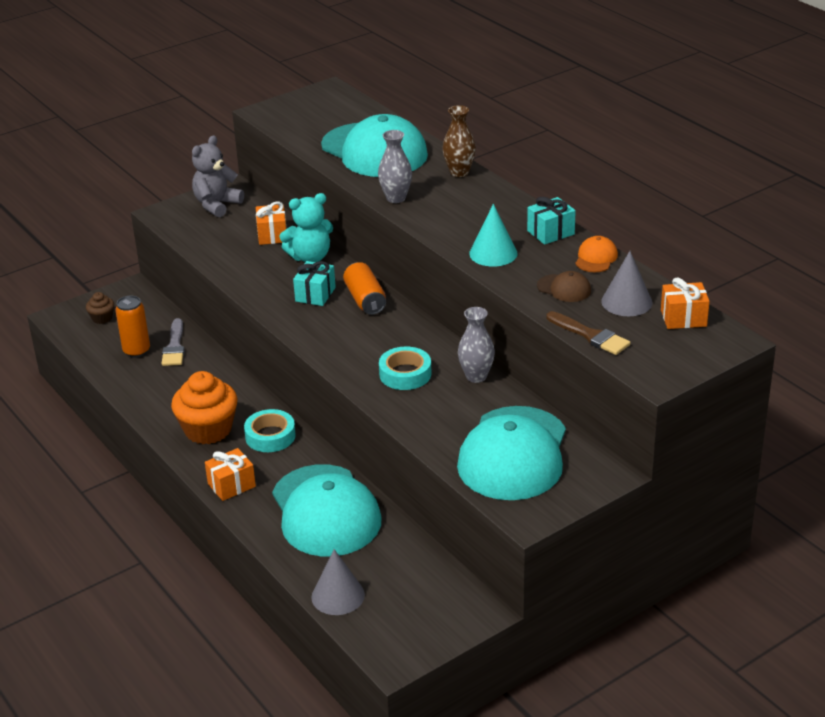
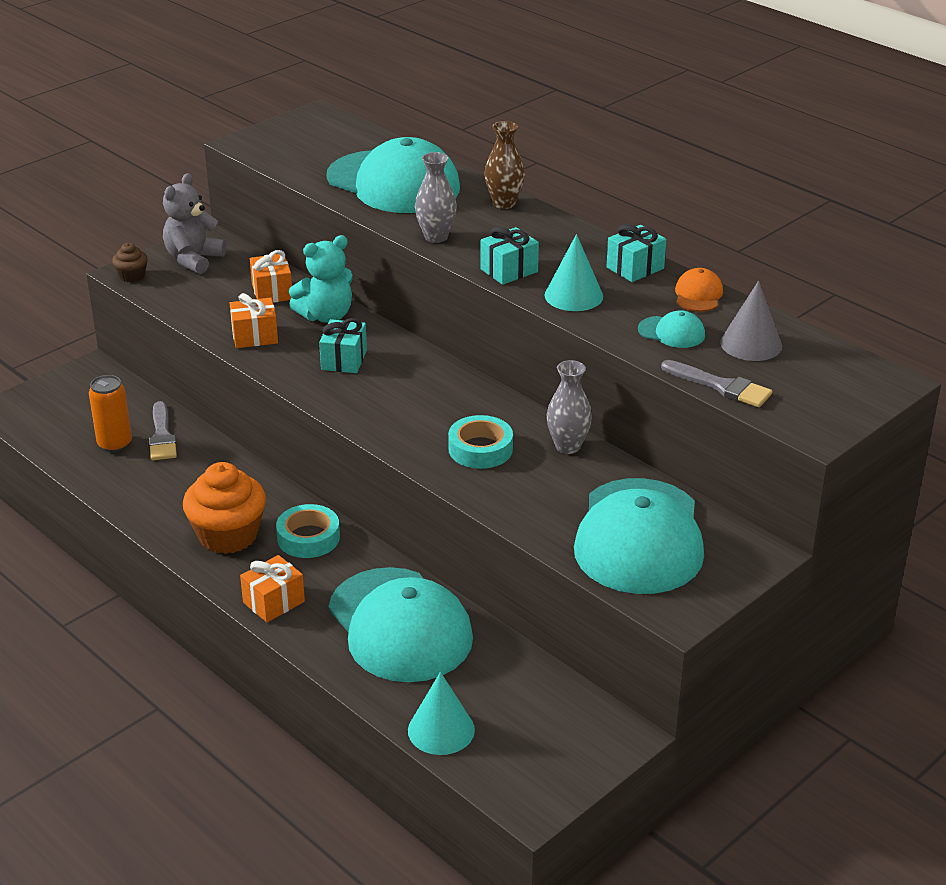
camera: 10 degrees left, 0 degrees up
(102, 318) = (61, 407): brown cupcake -> brown cupcake (132, 276)
(338, 595) = (441, 730): grey cone -> turquoise cone
(365, 299) = (407, 363): orange can -> none
(447, 229) = (509, 270): none -> turquoise gift
(564, 288) = (671, 332): brown cap -> turquoise cap
(591, 336) = (721, 386): brown brush -> grey brush
(683, 318) = (824, 359): orange gift -> orange gift (255, 336)

